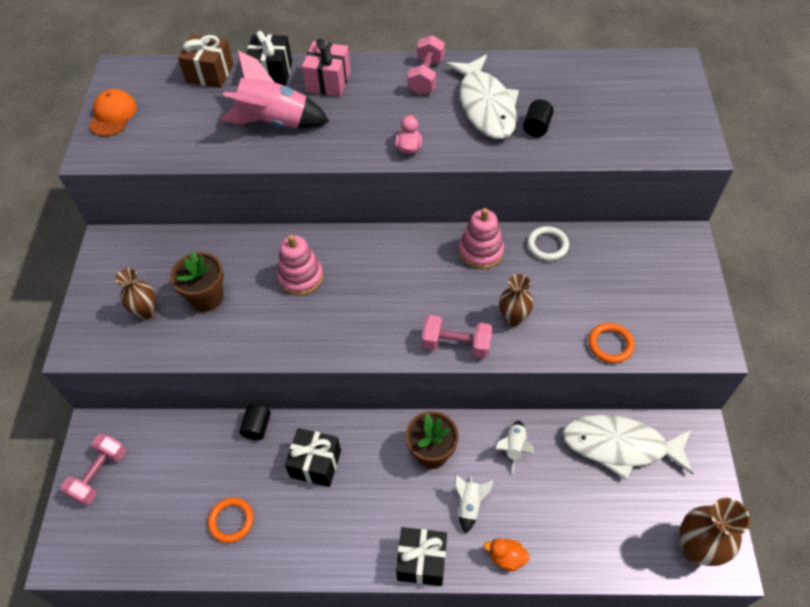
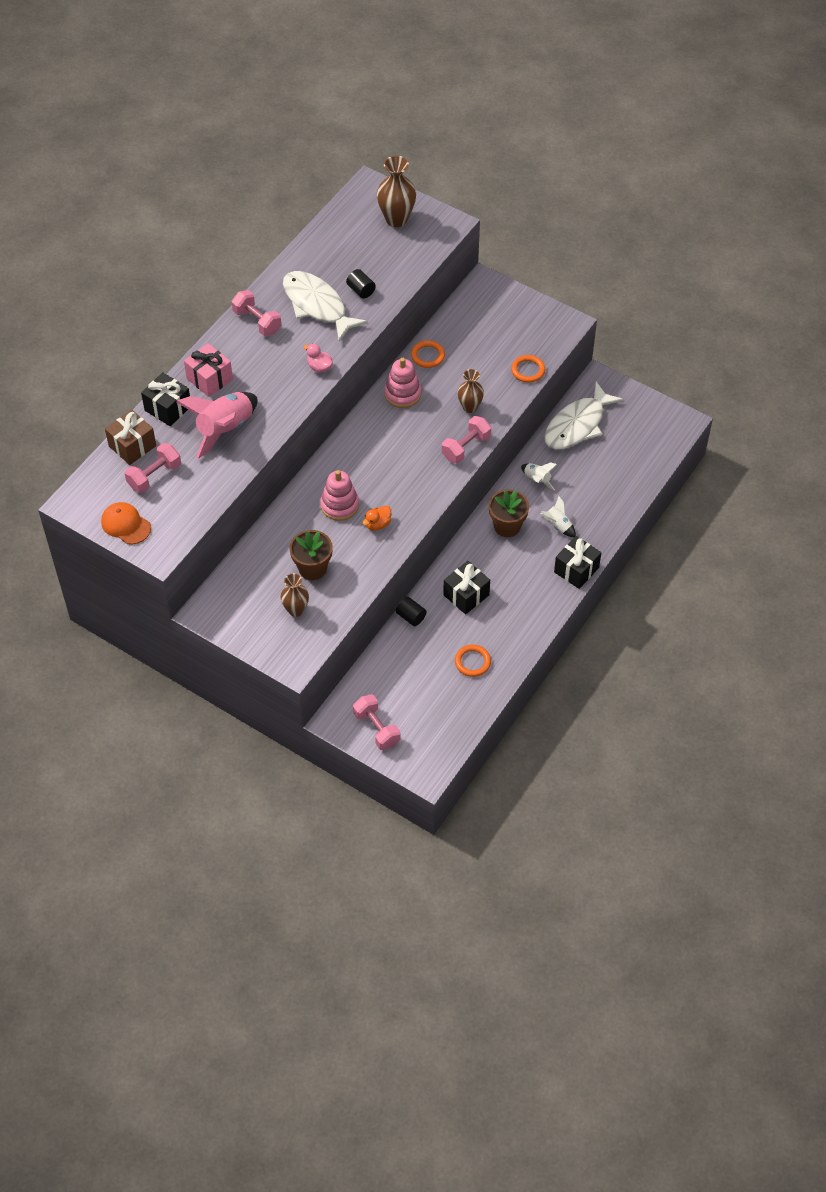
camera: 60 degrees left, 0 degrees up
(184, 104) = (154, 476): none -> pink dumbbell
(485, 106) = (317, 305): white fish -> white fish turned 150 degrees counterclockwise
(506, 557) = (605, 525): orange duck -> orange duck (378, 524)
(547, 245) = (427, 356): white ring -> orange ring
(696, 548) = (665, 430): brown vase -> brown vase (396, 219)

